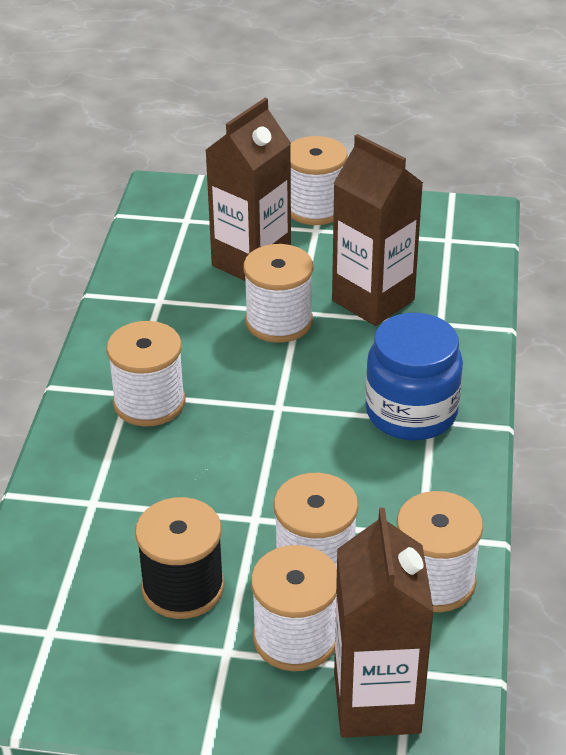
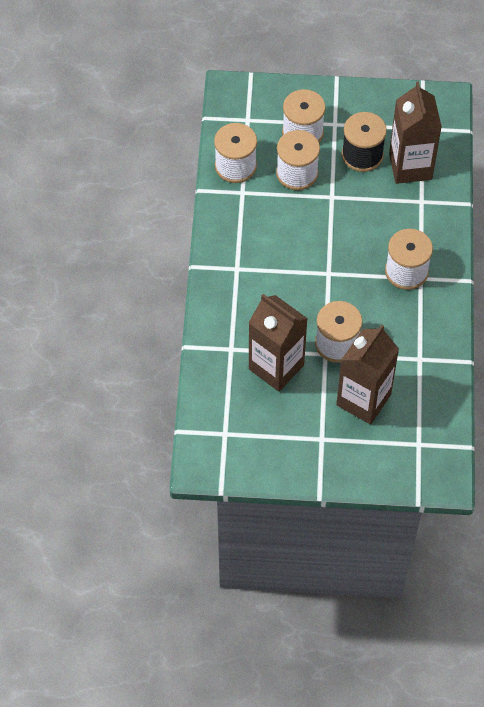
camera: 175 degrees right, 20 degrees up
(315, 208) = (324, 463): white spool -> none
(377, 702) = (262, 104): brown carton -> brown carton (410, 166)
(411, 412) = (249, 273): blue jar -> none

